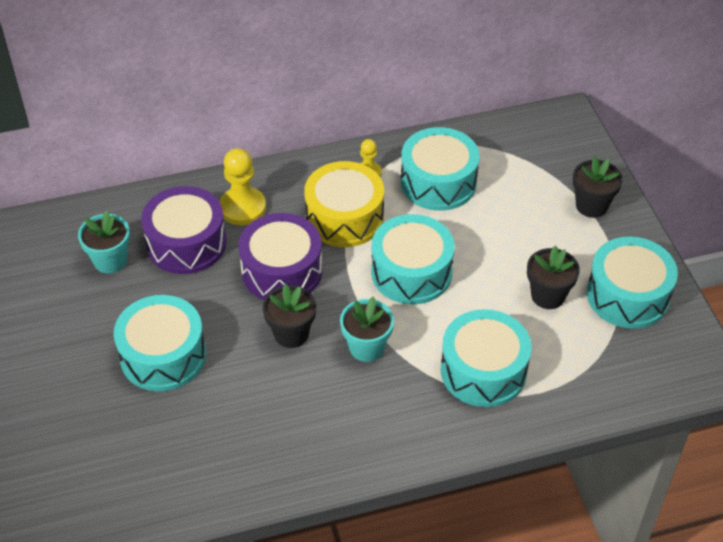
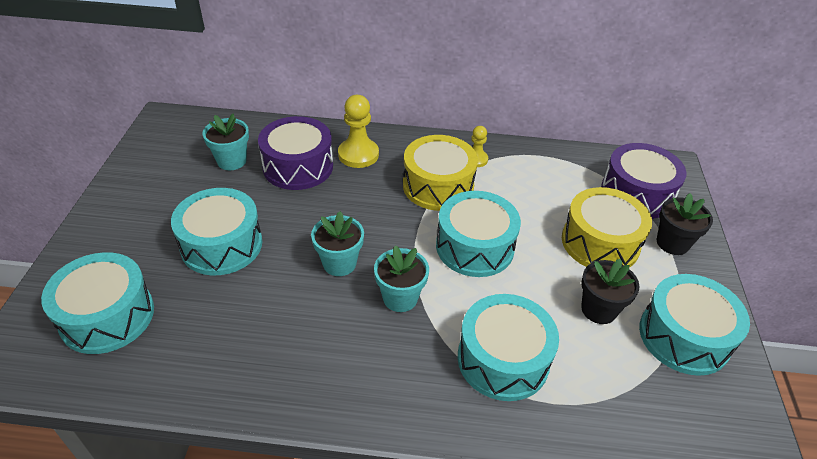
camera: 20 degrees right, 5 degrees down
(282, 271) = (361, 210): purple drum -> purple drum (636, 194)
(291, 334) = (339, 263): black flower pot -> turquoise flower pot
(438, 182) = (533, 183): turquoise drum -> turquoise drum (107, 316)
(526, 227) = (600, 242): none -> yellow drum

